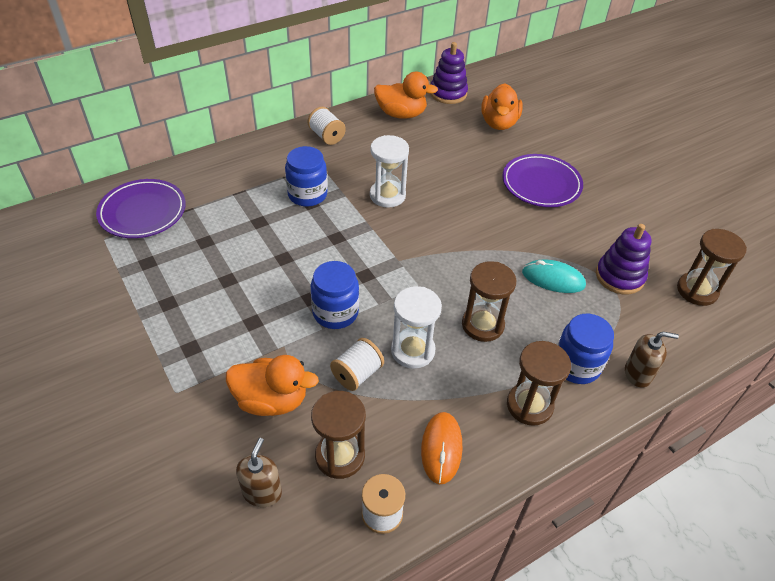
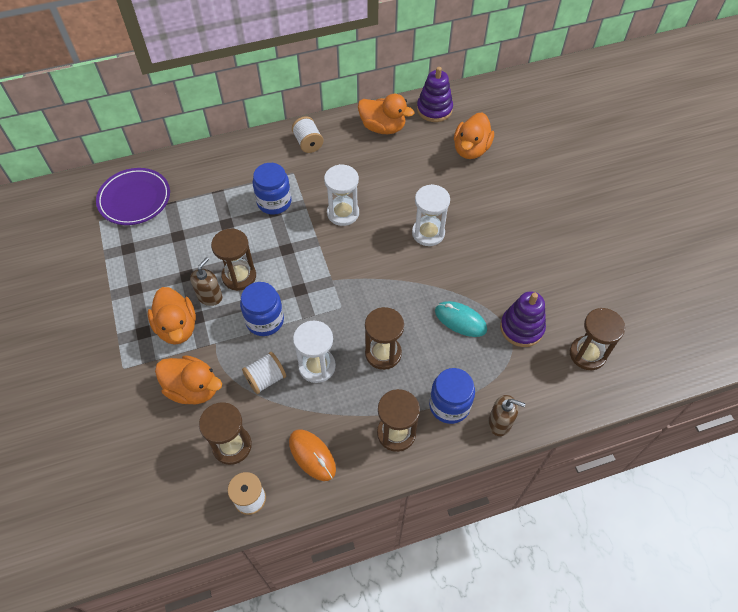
camera: 15 degrees right, 10 degrees up
(232, 336) = (177, 327): none -> orange duck
(262, 492) = (166, 463): brown soap dispenser -> brown soap dispenser (210, 296)
(290, 272) = (239, 276): none -> brown hourglass
(441, 448) = (312, 455): orange mouse -> orange mouse turned 60 degrees counterclockwise
(485, 202) = (428, 233): none -> white hourglass
(541, 184) = (486, 222): purple plate -> none

